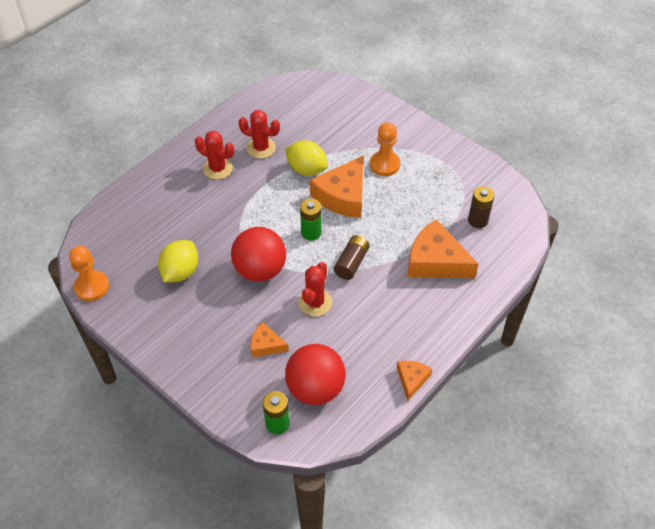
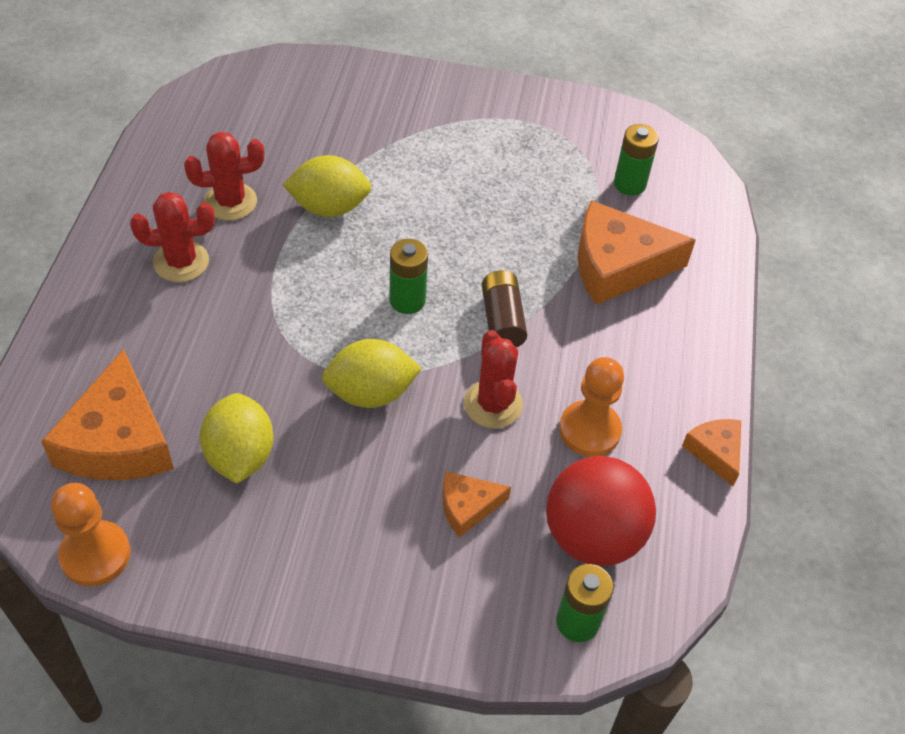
camera: 35 degrees left, 0 degrees up
(260, 270) = (371, 393): red ball -> yellow lemon
(343, 196) = (414, 225): orange cheese -> orange cheese (118, 440)
(384, 164) = (441, 155): orange pawn -> orange pawn (589, 430)
(478, 220) = (629, 184): brown battery -> green battery

